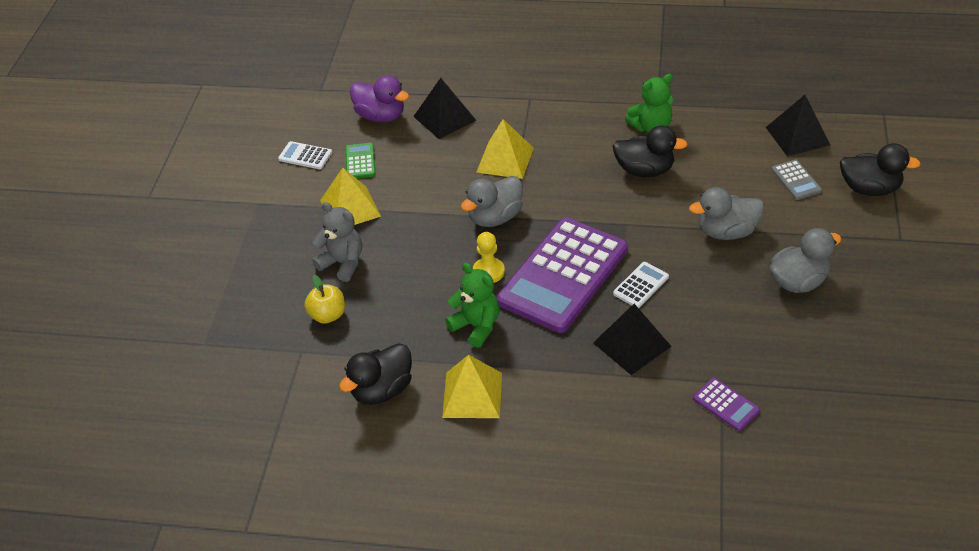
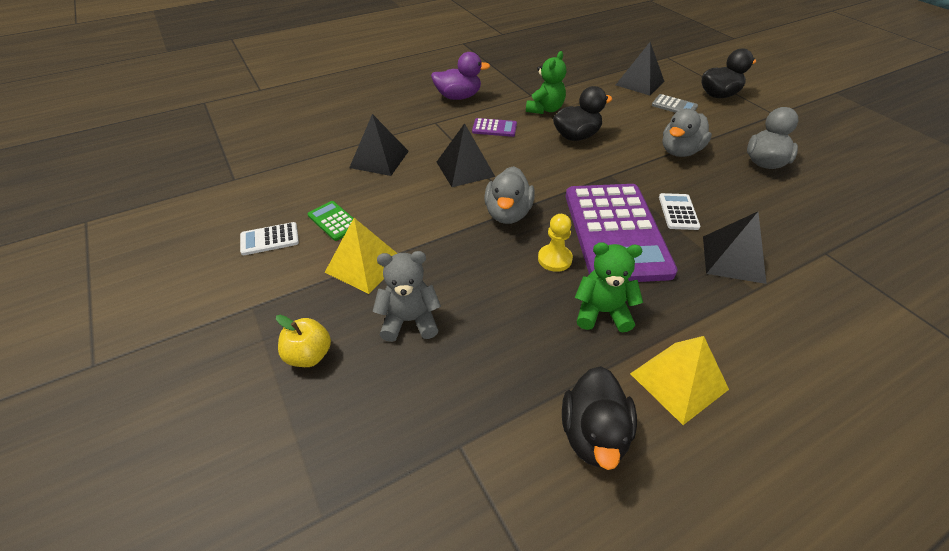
camera: 40 degrees left, 0 degrees up
(327, 315) = (448, 384): yellow apple -> yellow apple (309, 355)
(380, 116) = (317, 178): purple duck -> purple duck (458, 97)
(505, 160) = (465, 169): yellow pyramid -> black pyramid
(725, 404) = (852, 268): purple calculator -> purple calculator (494, 128)

